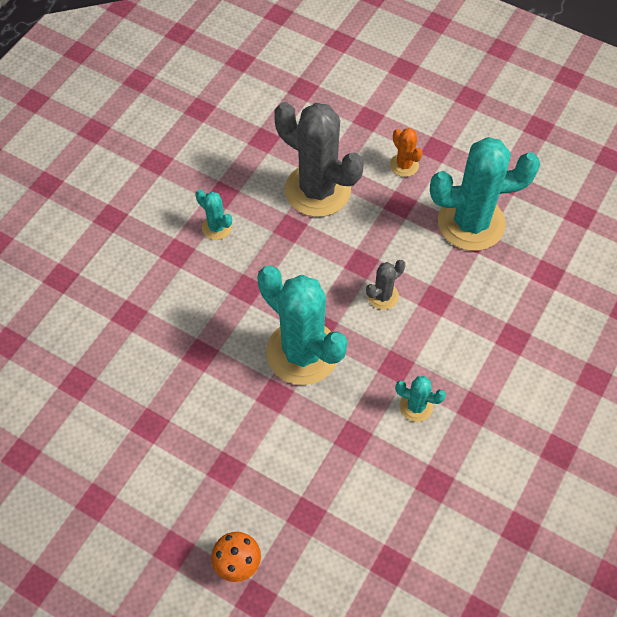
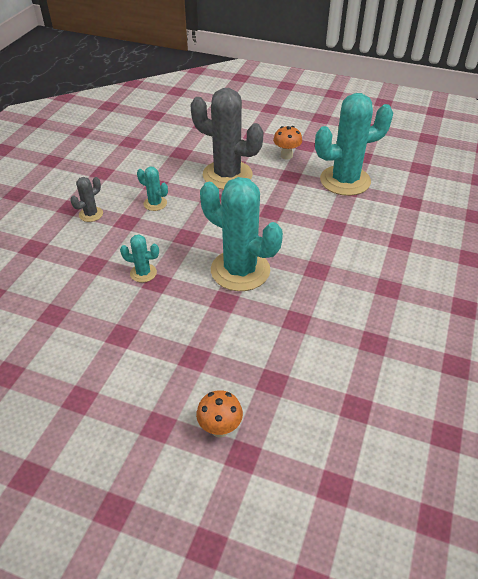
camera: 10 degrees left, 15 degrees down
(383, 296) = (293, 228): grey cactus -> grey cactus (91, 214)
(404, 165) = (286, 155): orange cactus -> orange mushroom
(416, 406) = (341, 293): turquoise cactus -> turquoise cactus (143, 273)

